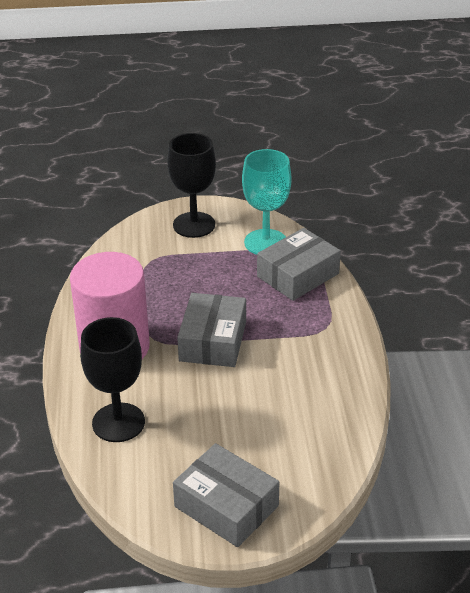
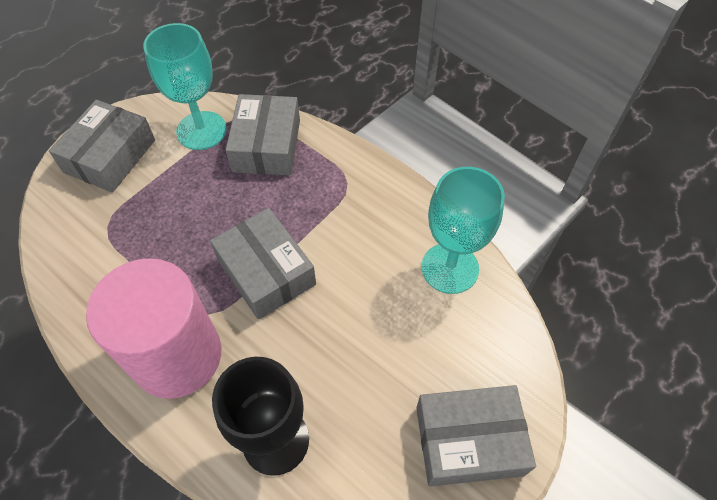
camera: 45 degrees left, 20 degrees up
(194, 225) = (110, 156): black goblet -> grey box
(334, 417) = (450, 268): none -> turquoise goblet

